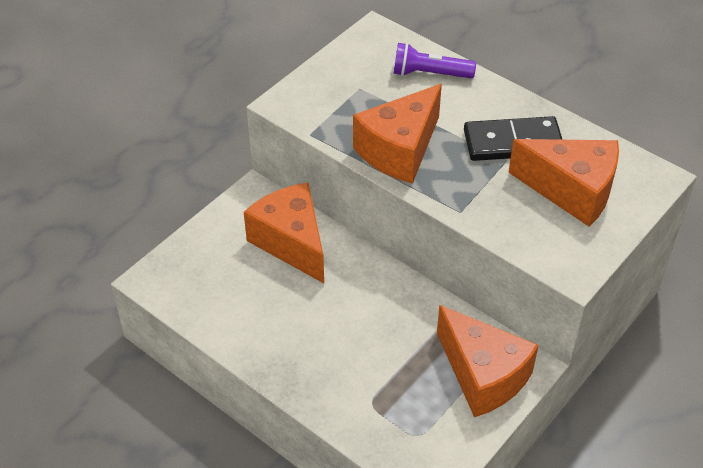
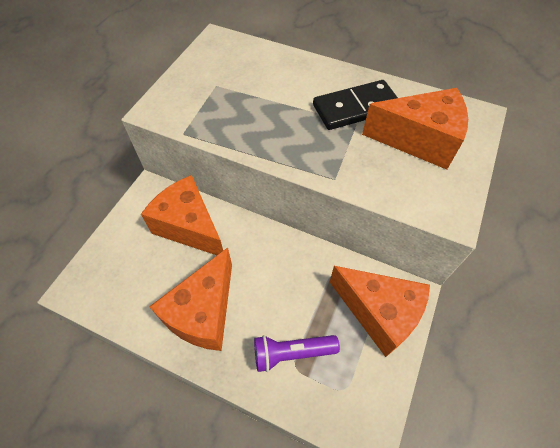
camera: 15 degrees left, 10 degrees up
(399, 150) = (265, 133): orange cheese -> orange cheese (203, 313)
(430, 74) = (270, 64): purple flashlight -> purple flashlight (292, 353)

